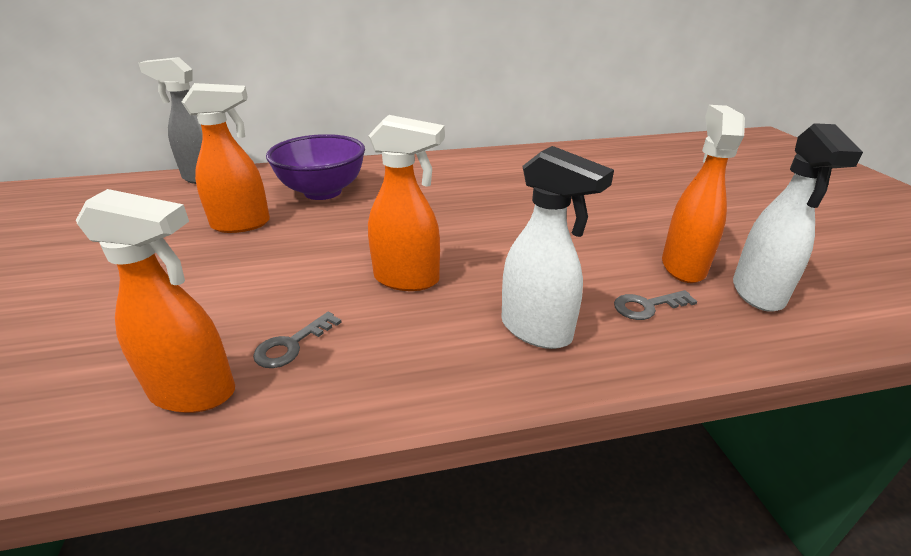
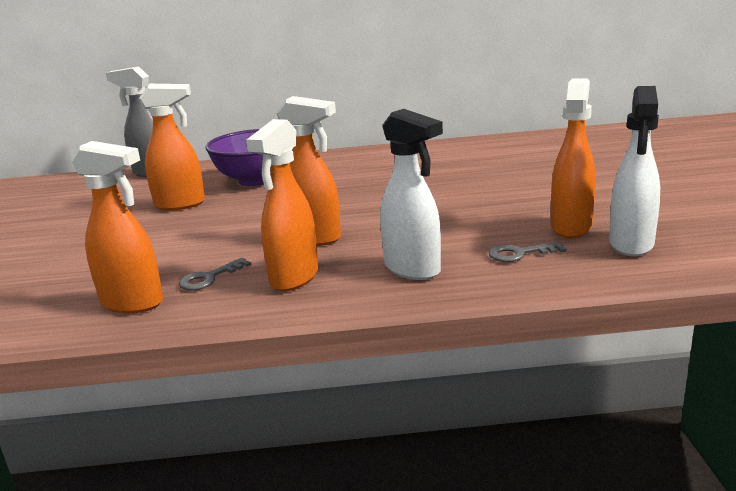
camera: 10 degrees right, 10 degrees down
(398, 345) = (294, 278): none -> orange spray bottle

